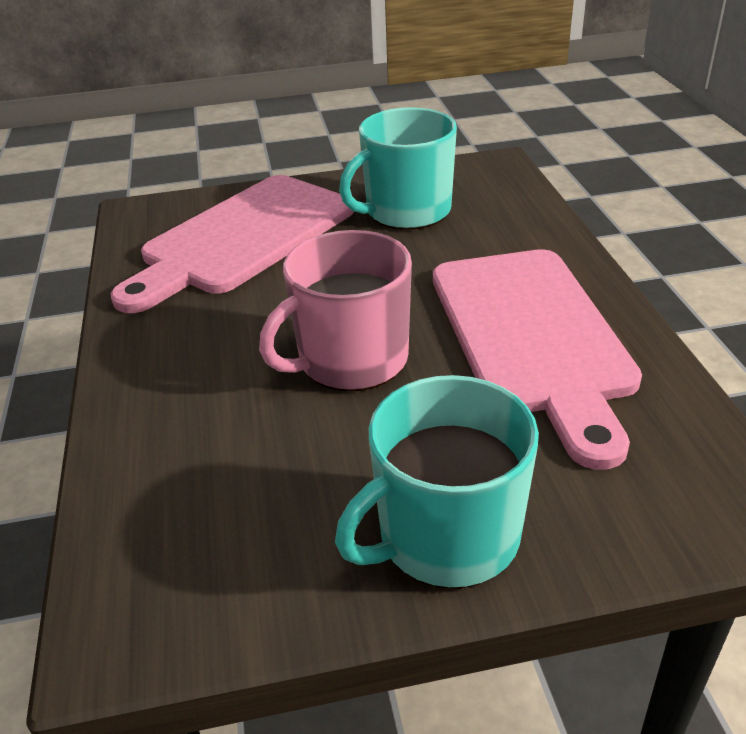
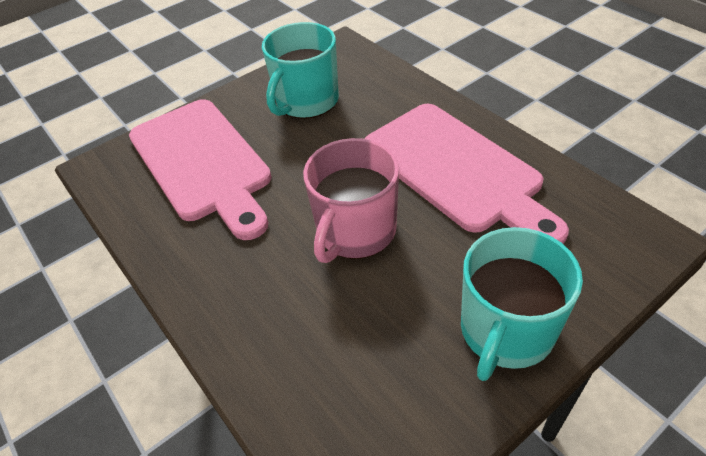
camera: 25 degrees left, 10 degrees up
(243, 238) = (202, 162): pink cutting board -> pink cutting board turned 45 degrees counterclockwise

